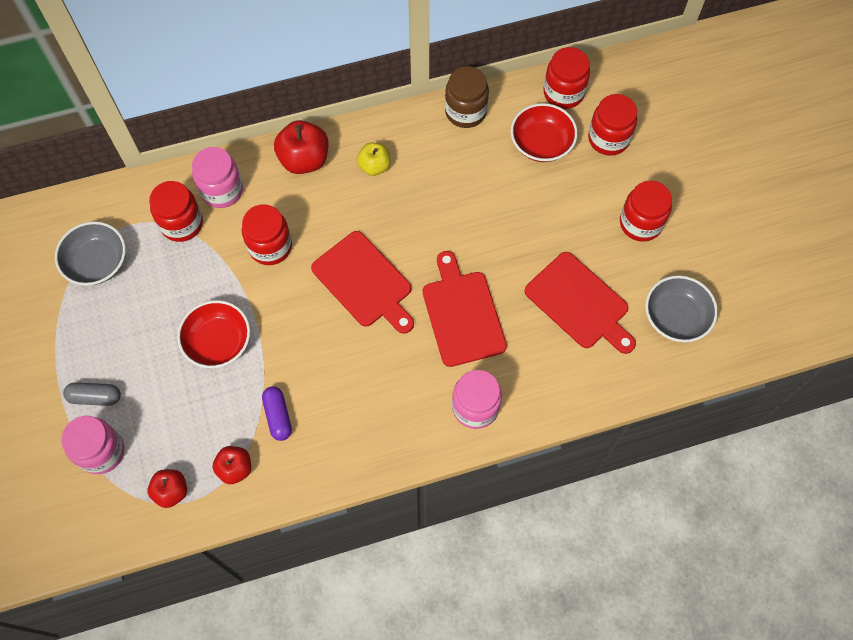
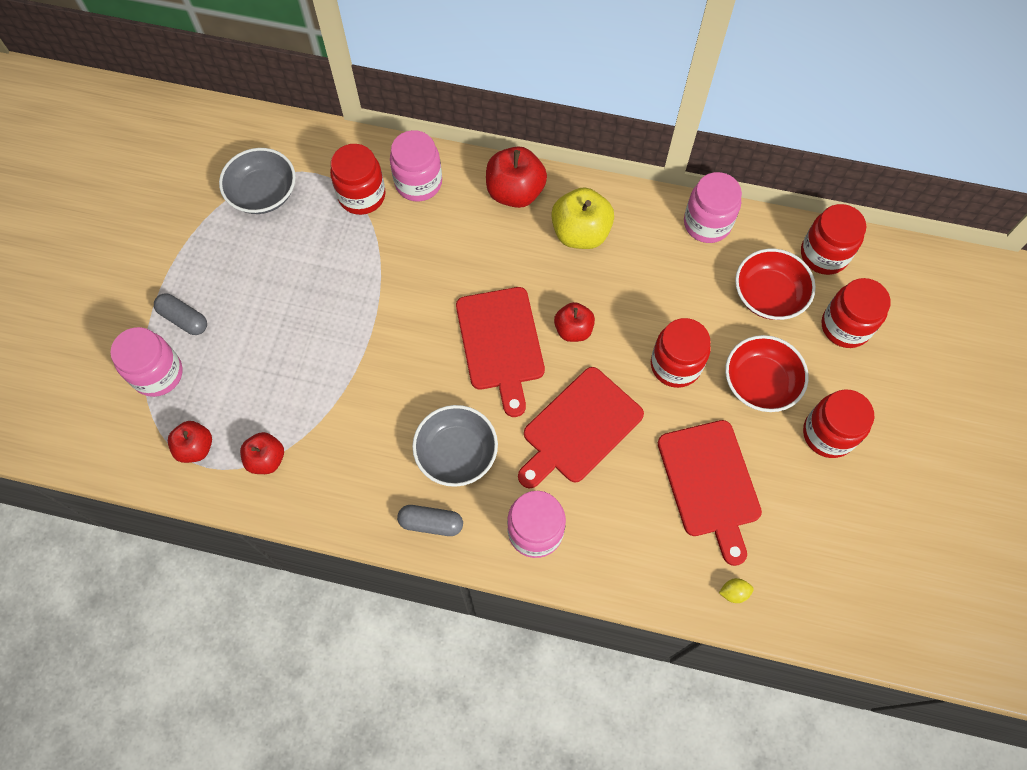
camera: 30 degrees right, 0 degrees up
(218, 342) = (326, 327): red bowl -> red bowl (760, 383)
(270, 246) = (431, 260): red jar -> red jar (675, 365)
(278, 416) = (337, 431): purple capsule -> none
(374, 166) = (580, 233): yellow apple -> yellow apple, size x1.60
(394, 444) = (431, 523): none -> grey capsule
(413, 243) = (573, 330): none -> red apple
(462, 314) = (579, 428): red cutting board -> red cutting board turned 150 degrees counterclockwise
(465, 111) = (707, 223): brown jar -> pink jar
(640, 371) = (734, 592): none -> yellow lemon
(676, 317) = (808, 555): grey bowl -> grey bowl (456, 453)

